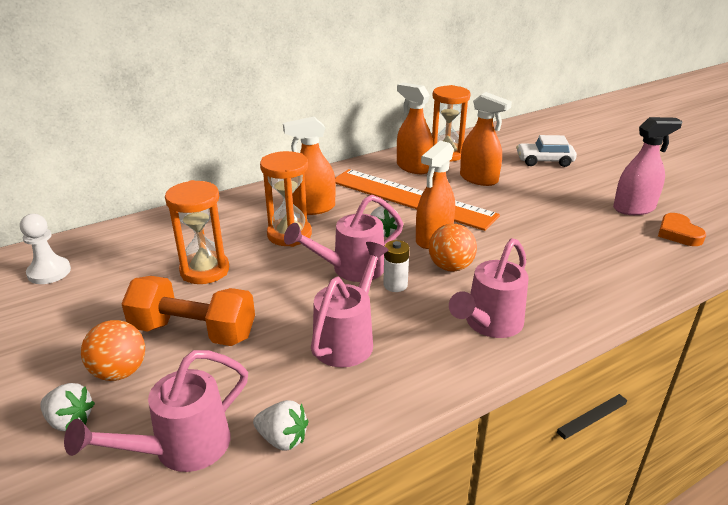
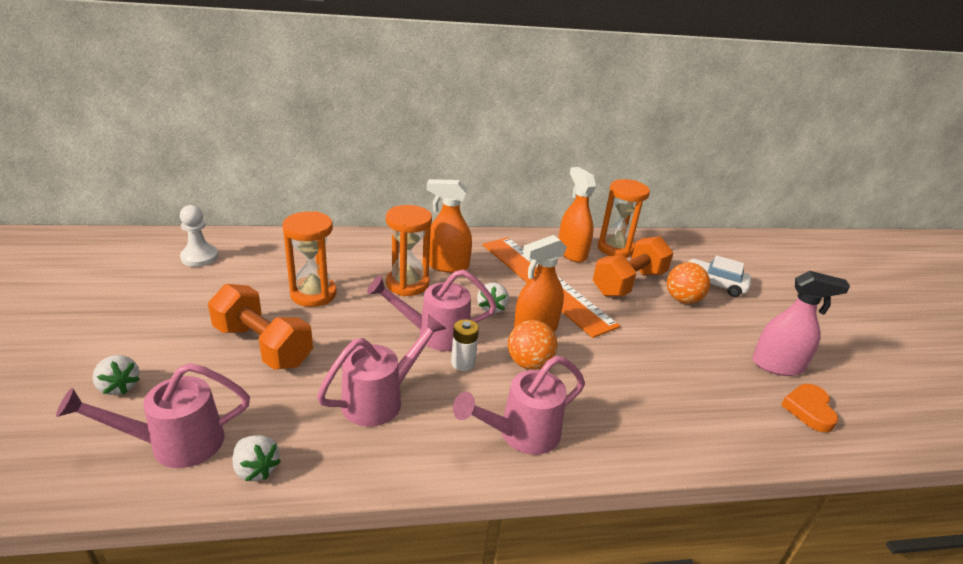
camera: 20 degrees right, 0 degrees up
(120, 372) = (183, 360): orange ball -> orange ball (682, 299)
(479, 179) = (628, 283): orange spray bottle -> orange dumbbell

